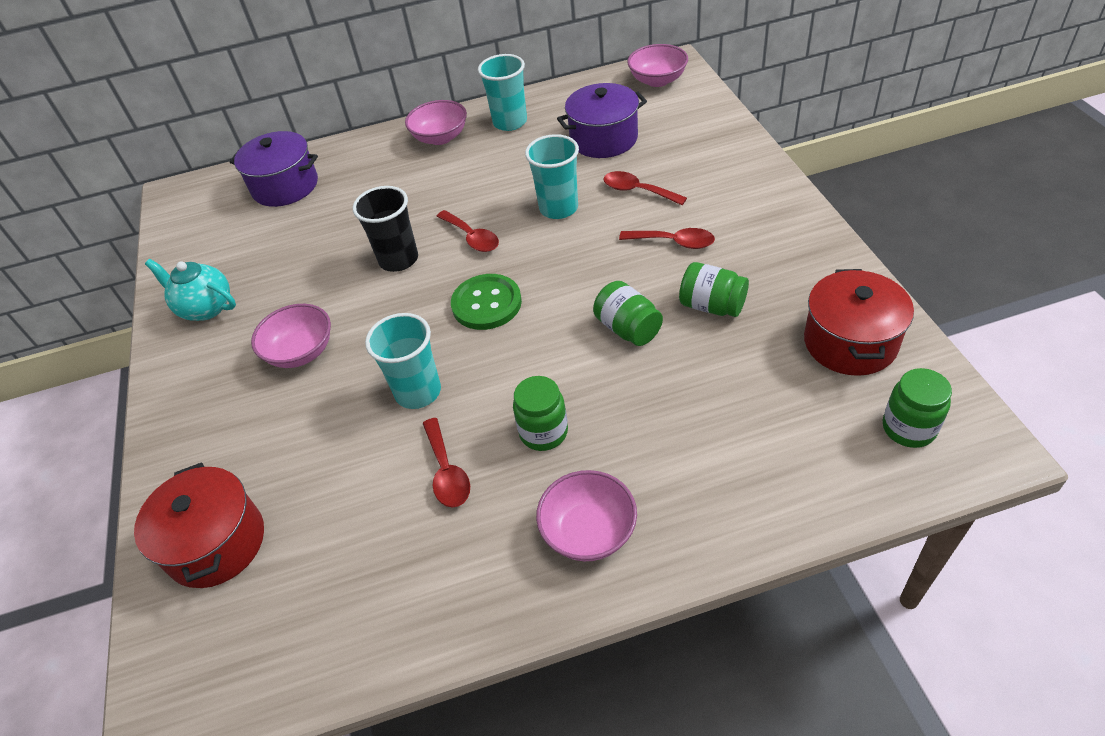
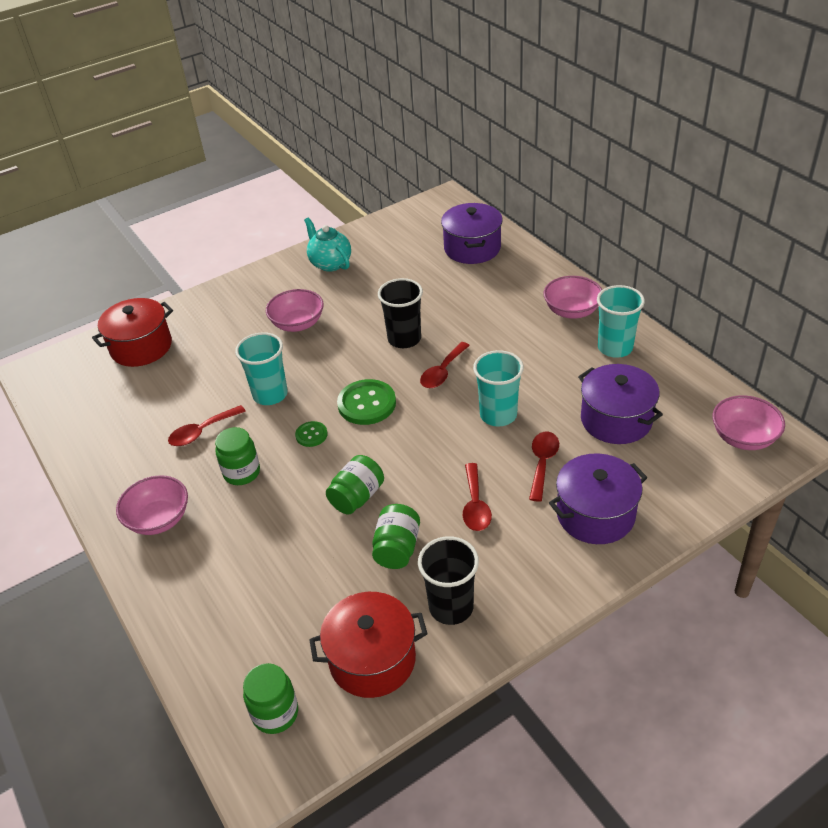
camera: 70 degrees right, 5 degrees down
(206, 308) = (330, 263): turquoise teapot -> turquoise teapot turned 45 degrees counterclockwise
(512, 358) = (311, 435): none -> green button
(713, 171) = (595, 514): none -> purple pot
(797, 277) = (451, 607): none -> black cup

